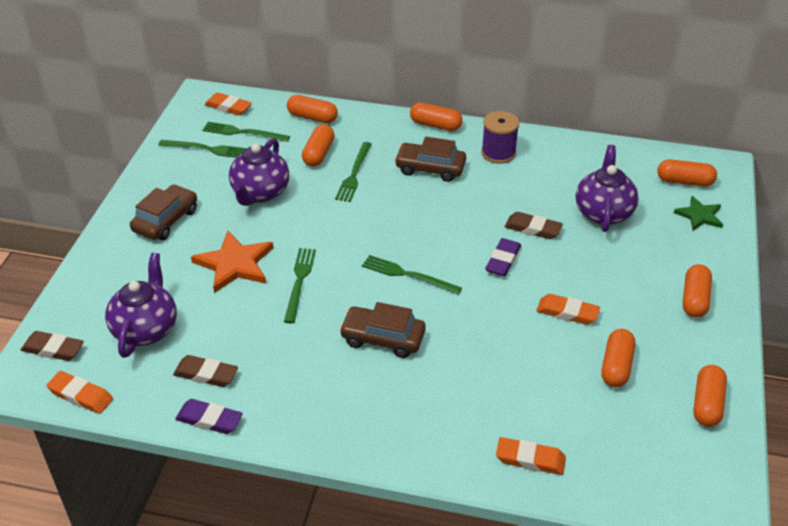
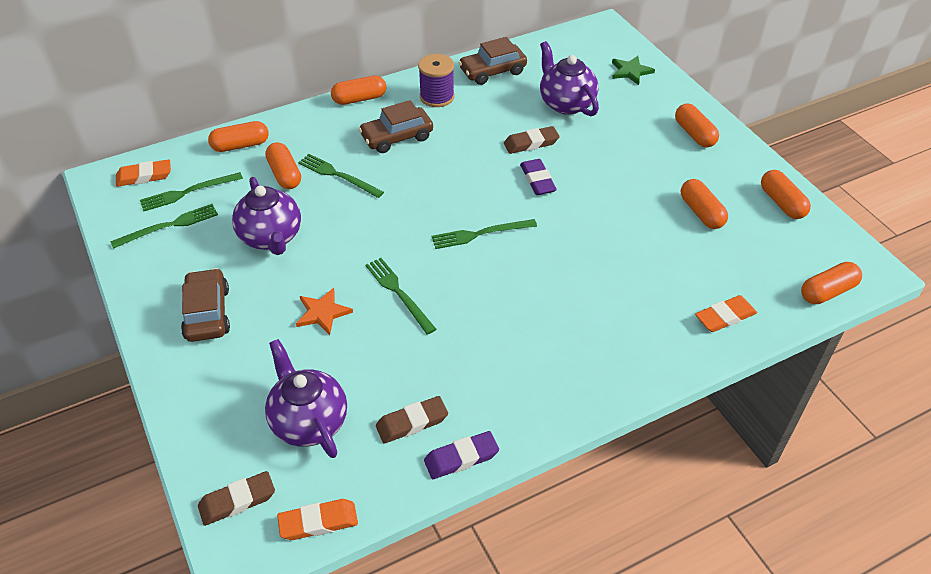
camera: 40 degrees left, 5 degrees up
(234, 264) = (322, 313): orange star -> orange star, size x0.62
(354, 174) = (338, 175): green fork -> green fork turned 150 degrees clockwise
(383, 338) = (520, 296): brown car -> brown car (492, 71)
(567, 312) = (626, 193): orange eraser -> none
(684, 181) = (593, 51): orange capsule -> orange capsule (827, 291)

